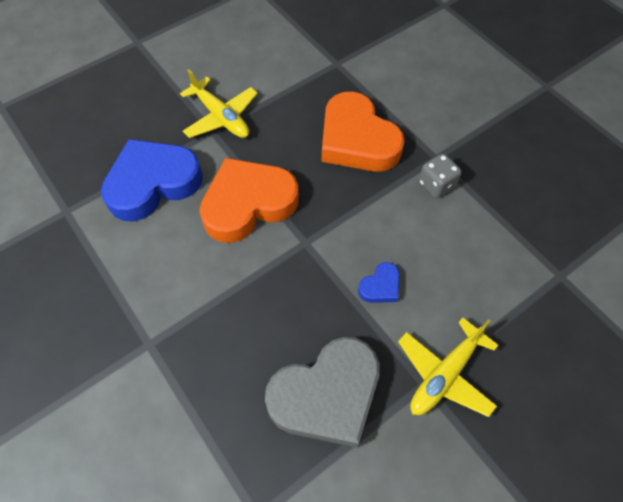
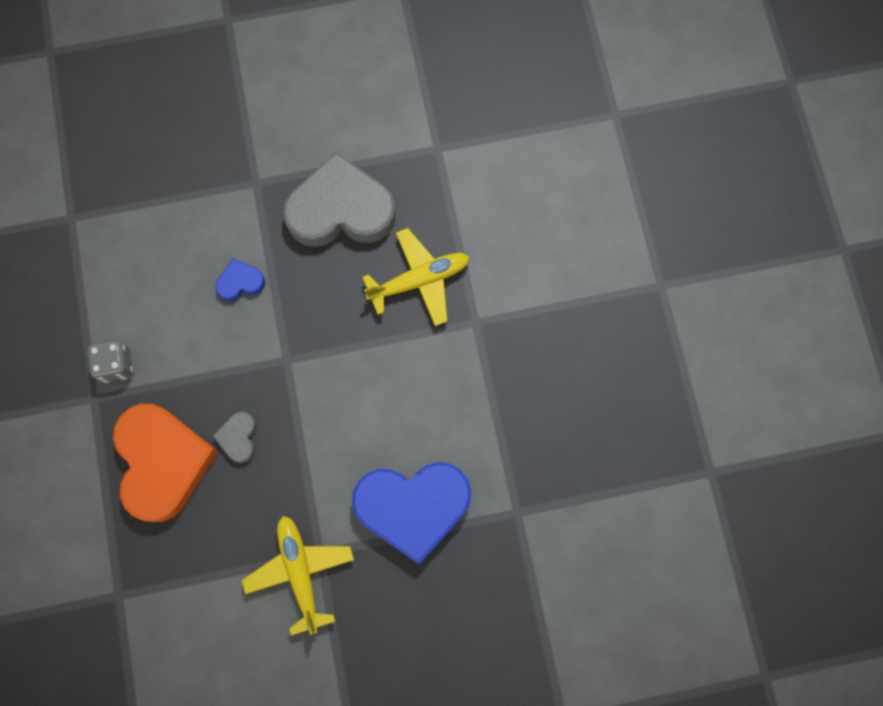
camera: 155 degrees left, 15 degrees up
(248, 204) = (322, 432): orange heart -> none
(311, 175) = (238, 437): none -> grey heart
(444, 374) = (234, 182): yellow plane -> yellow plane (420, 280)

